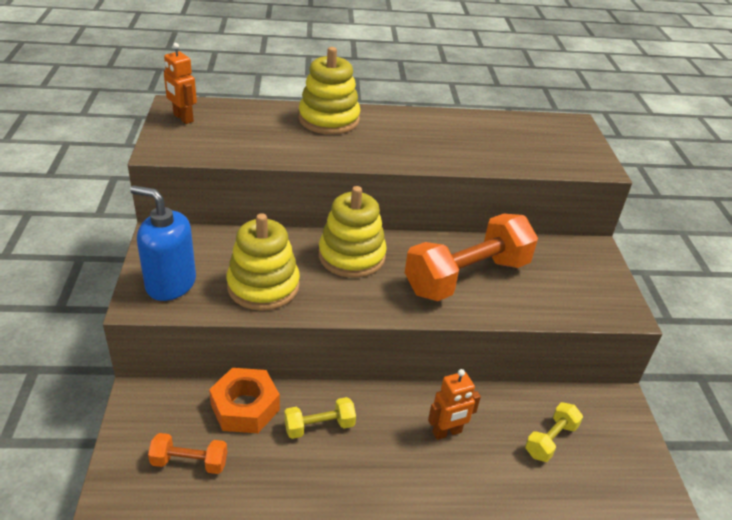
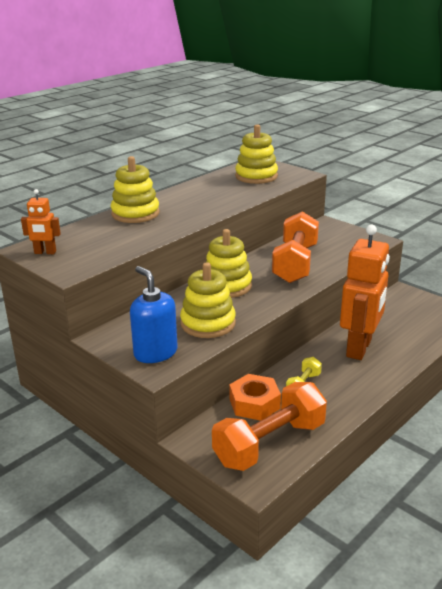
camera: 40 degrees left, 10 degrees down
(170, 284) = (155, 353): blue soap dispenser -> blue soap dispenser turned 75 degrees clockwise
(189, 462) = (270, 444): orange dumbbell -> orange dumbbell, size x2.13
(447, 432) = (359, 348): orange robot -> orange robot, size x2.13
(535, 140) = (256, 176): none -> yellow stacking toy
(550, 440) = (401, 323): yellow dumbbell -> none

